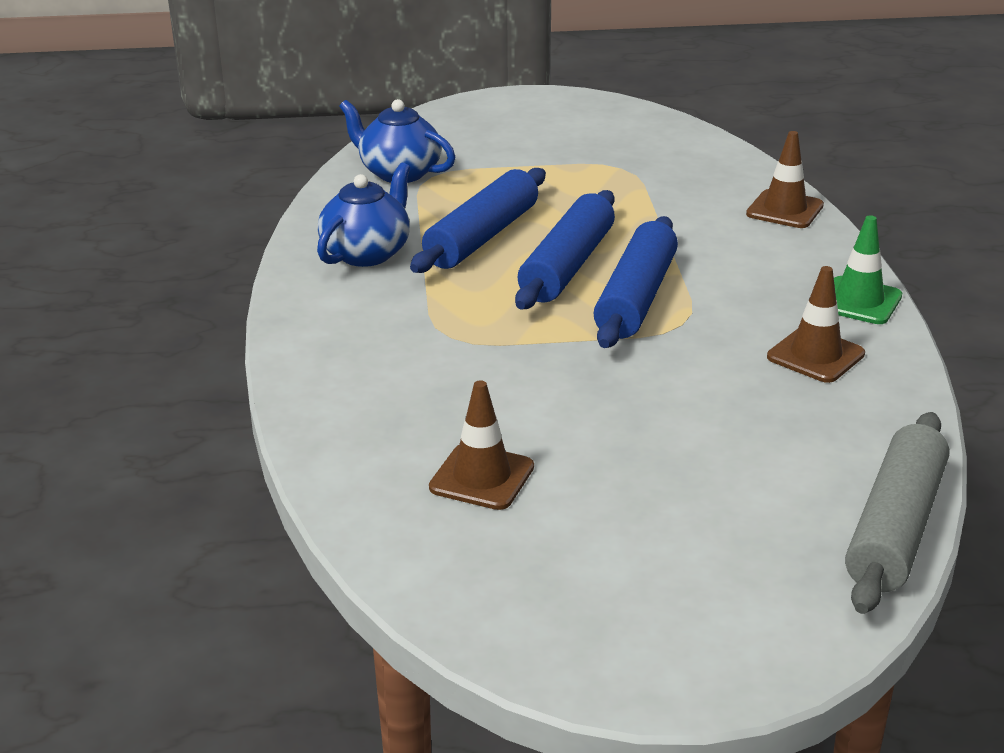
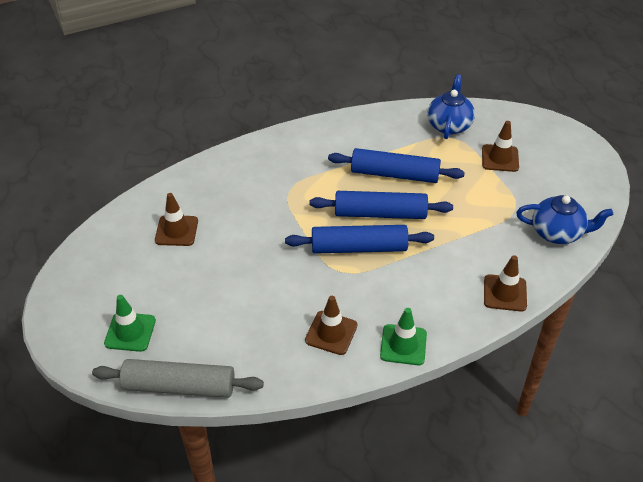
camera: 70 degrees right, 15 degrees up
(367, 253) = (355, 140): blue teapot -> blue teapot (557, 232)
(507, 154) = (500, 158): none -> brown traffic cone
(741, 572) = (130, 332): none -> green traffic cone

